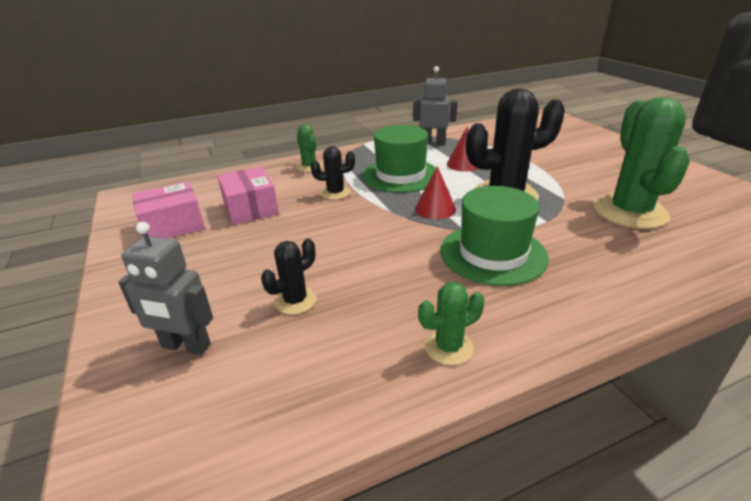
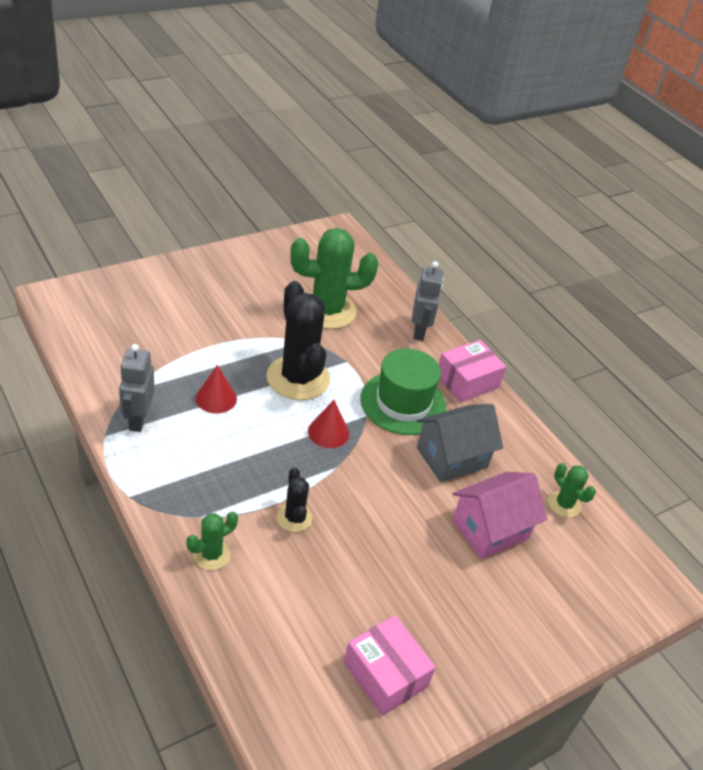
camera: 105 degrees left, 10 degrees up
(186, 346) = (557, 592): grey robot -> grey robot (419, 331)
(250, 208) = (337, 599): pink box -> pink box (467, 381)
(295, 301) = (490, 529): black cactus -> pink house
(400, 175) = (246, 456): green hat -> none
(408, 282) = (452, 457): none -> grey house
(448, 347) = (515, 440): green cactus -> green cactus (564, 504)

